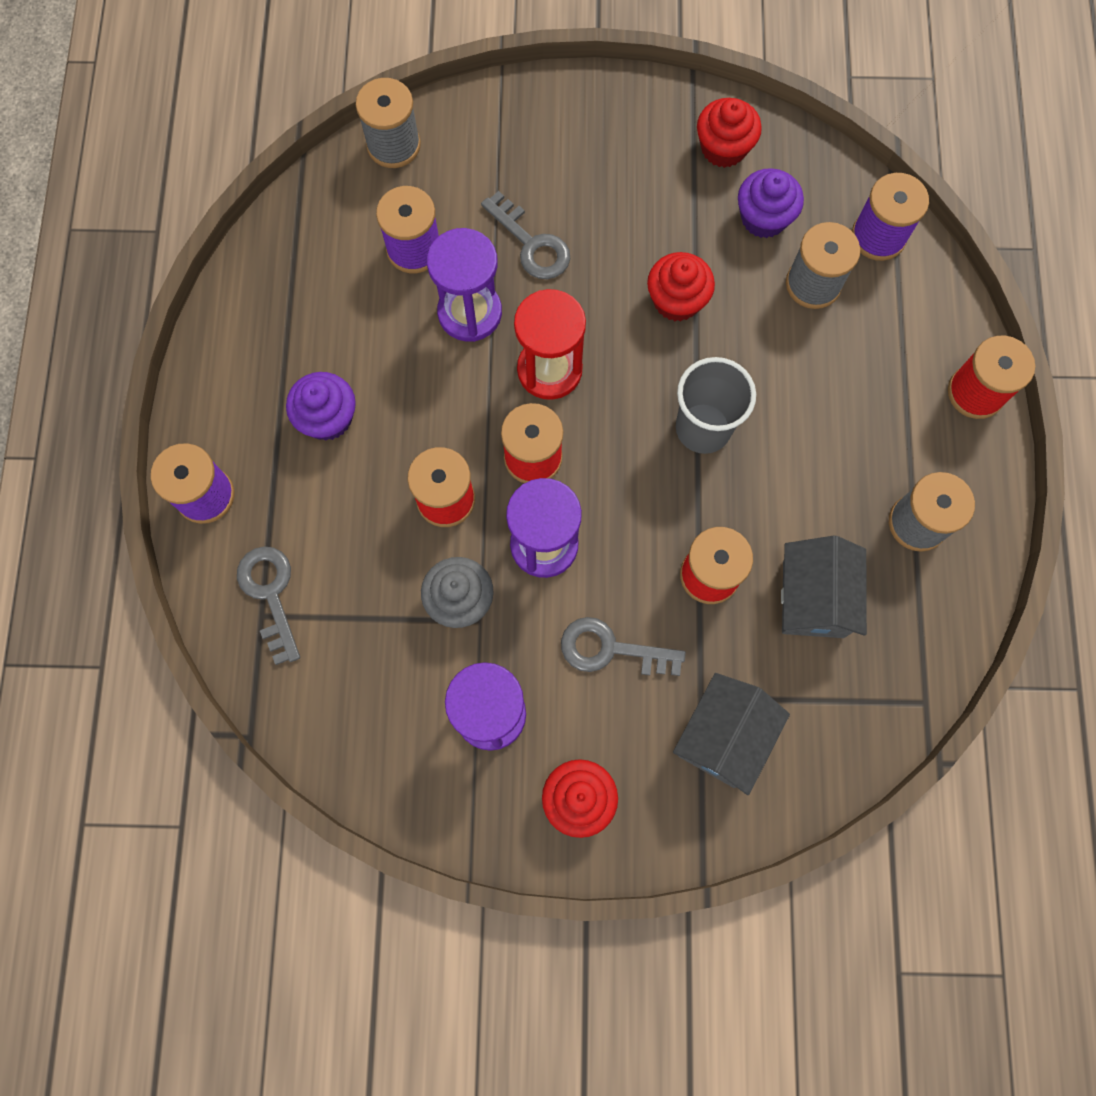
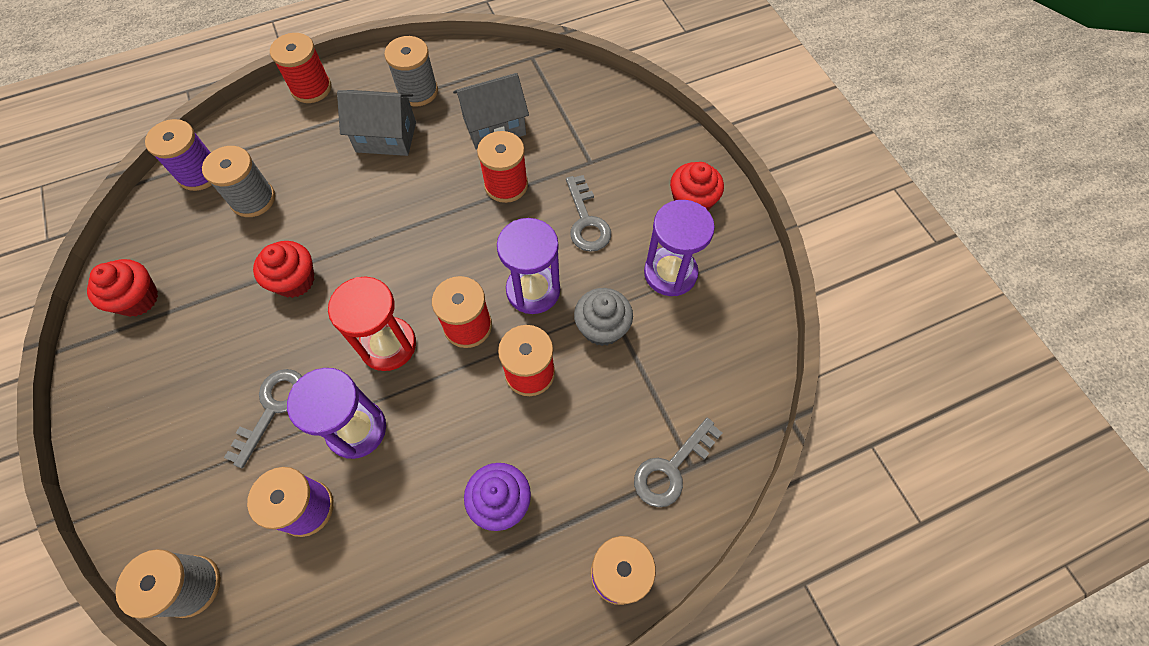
camera: 115 degrees left, 10 degrees down
(703, 428) = (398, 226): grey cup -> none
(723, 737) = (608, 142): grey house -> grey house (386, 137)
(763, 218) = (201, 249): purple cupcake -> none

